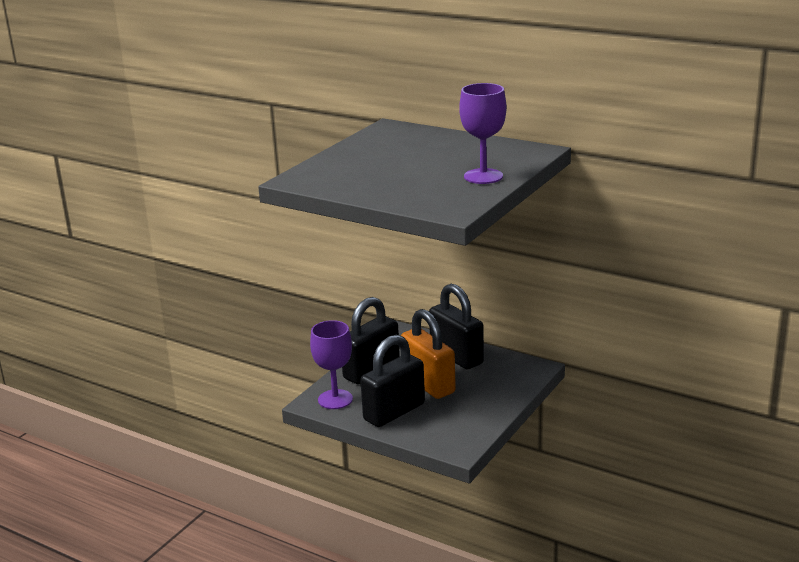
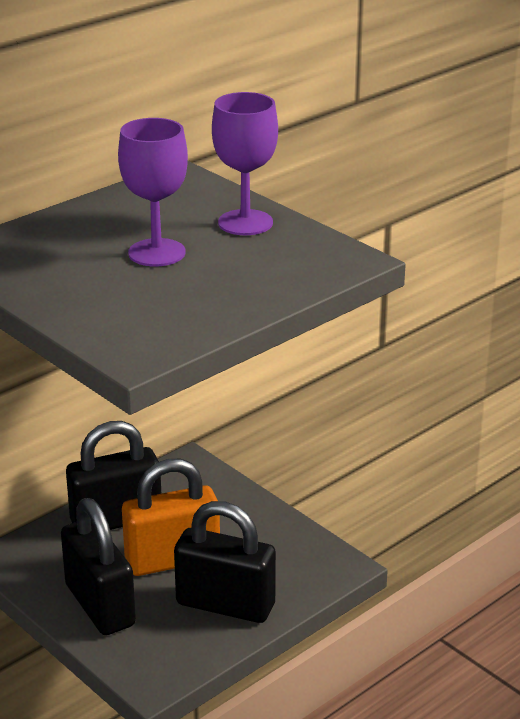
camera: 75 degrees left, 5 degrees up
(335, 399) = (158, 656): purple goblet -> purple goblet (157, 253)
(394, 412) = (225, 604): black padlock -> black padlock turned 45 degrees counterclockwise

